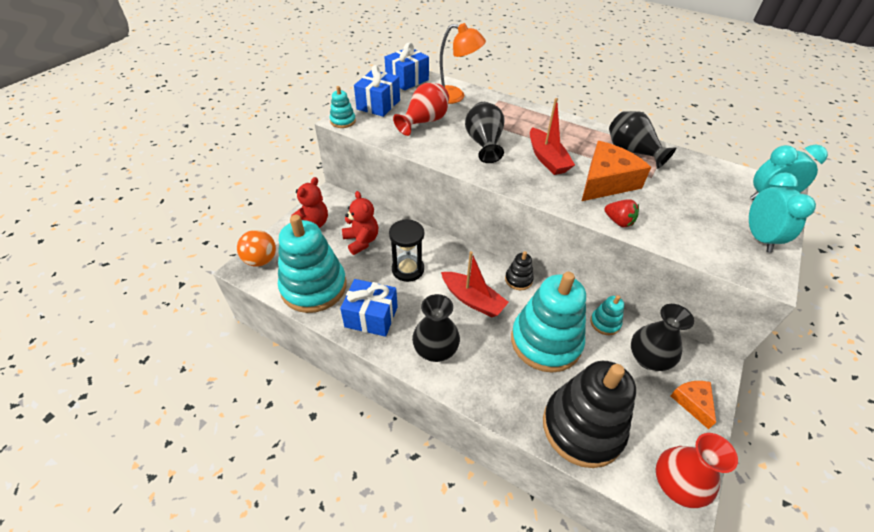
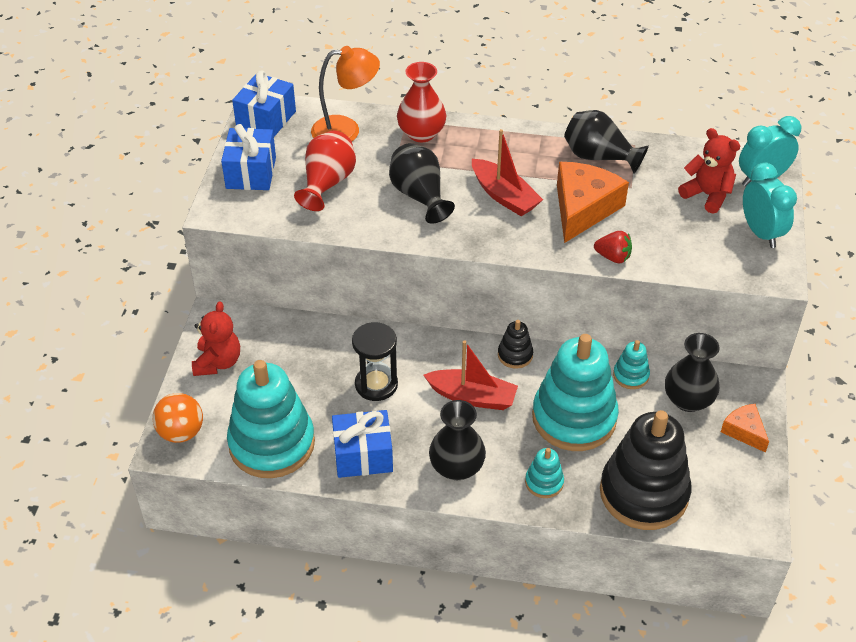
camera: 20 degrees left, 0 degrees up
(343, 121) = (219, 213): turquoise stacking toy -> turquoise stacking toy (544, 482)
(361, 241) = (297, 366): red teddy bear -> red teddy bear (707, 195)
(676, 484) = (748, 514): red vase -> red vase (421, 133)

